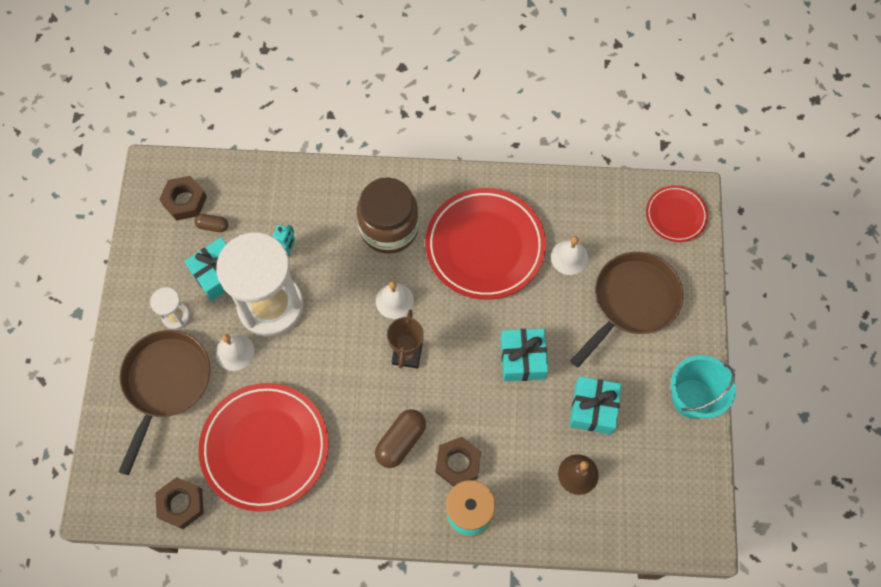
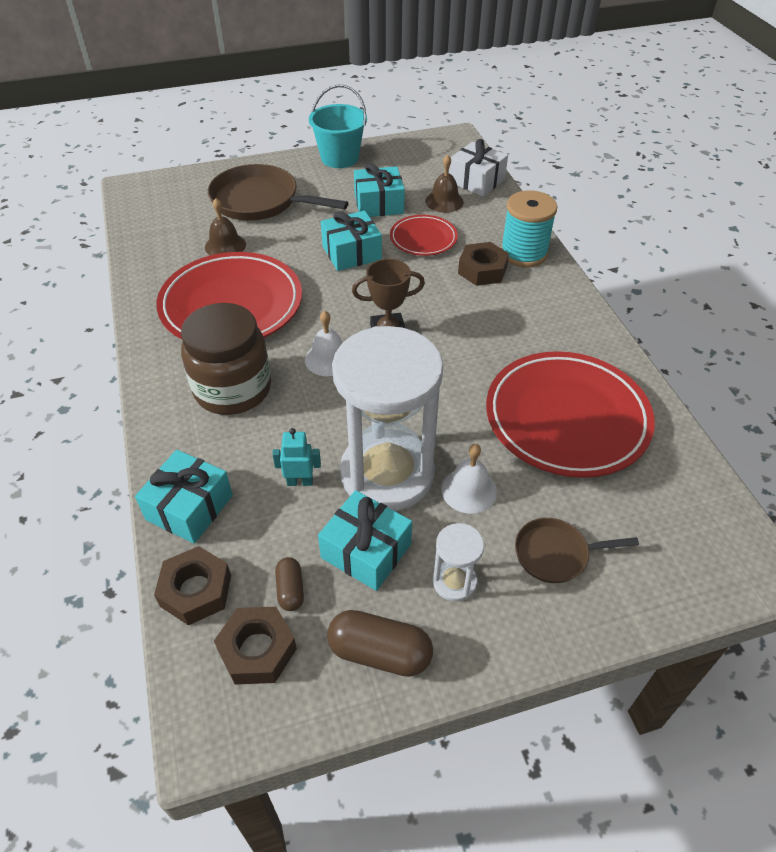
camera: 110 degrees left, 20 degrees down
(165, 384) = (556, 554): brown pan -> brown pan, size x0.54
(181, 504) = (686, 475): brown nut -> brown nut (196, 591)
(295, 184) = (189, 507): none -> turquoise gift
(401, 441) = (486, 313): brown capsule -> brown capsule (380, 652)
(569, 257) = (225, 246): white bell -> brown bell
(606, 523) = (476, 181): none -> white gift
(676, 215) = (156, 192): red plate -> red plate (423, 239)

